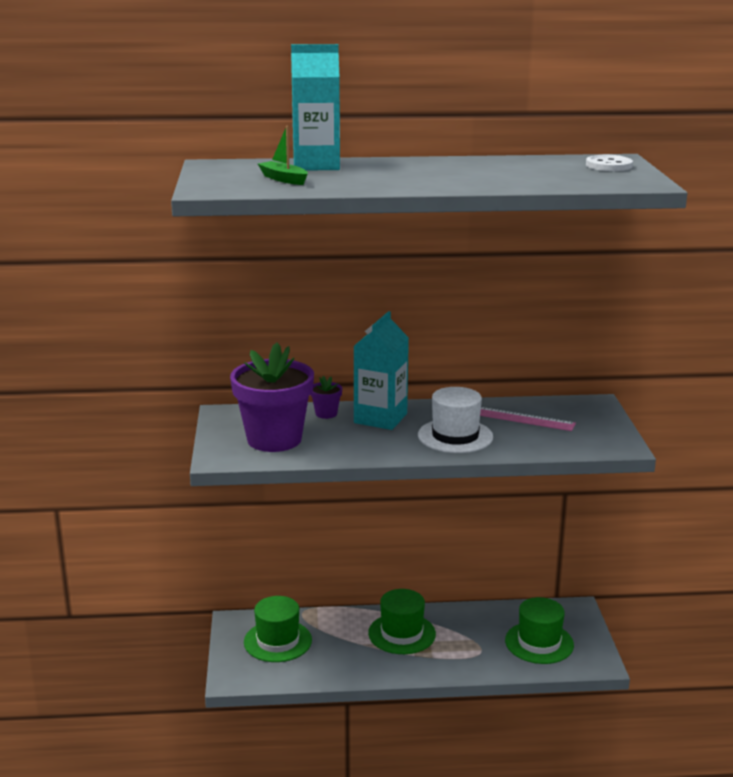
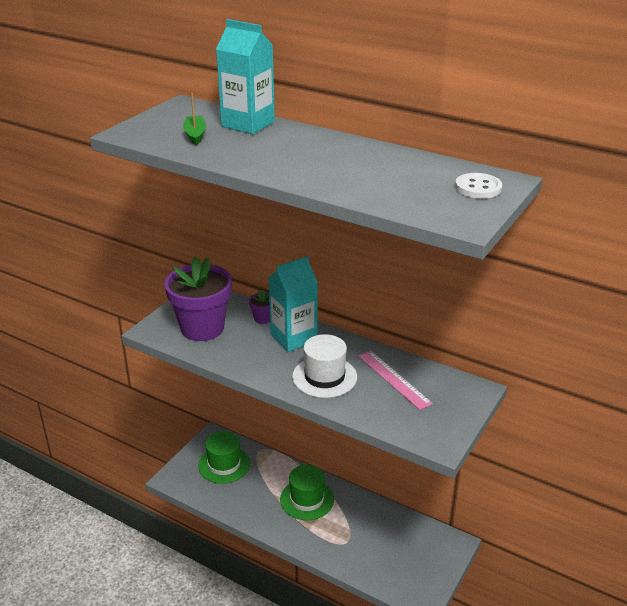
camera: 35 degrees right, 10 degrees up
(539, 643) = (395, 558): green hat -> none

